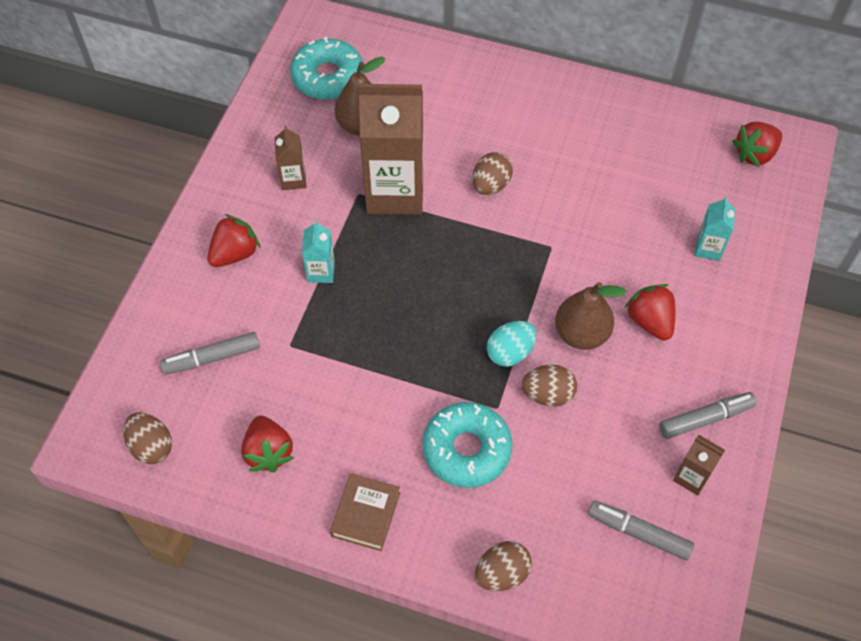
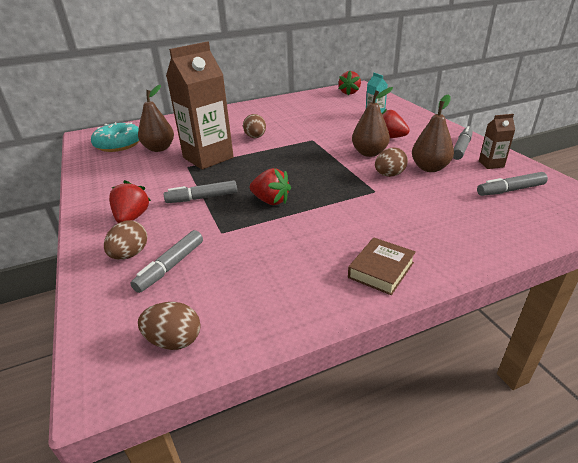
camera: 40 degrees left, 25 degrees down
(268, 452) = (274, 284): red strawberry -> red strawberry (271, 201)
(293, 179) = (139, 178): brown carton -> none
(321, 272) = (202, 198): turquoise carton -> grey marker
(366, 514) = (381, 270): brown book -> brown book turned 60 degrees clockwise
(466, 449) = (387, 212): turquoise donut -> none
(502, 573) = (490, 242): brown egg -> brown egg (130, 254)
(510, 352) = (349, 173): turquoise egg -> none
(609, 421) = (429, 168): none -> brown pear

